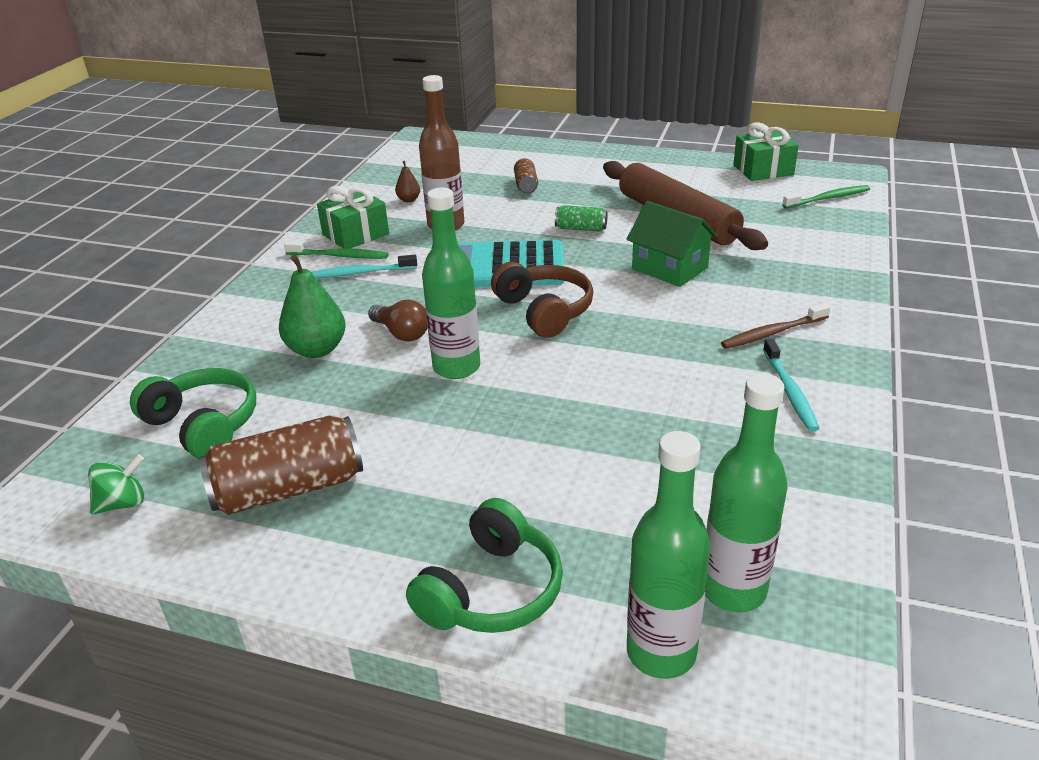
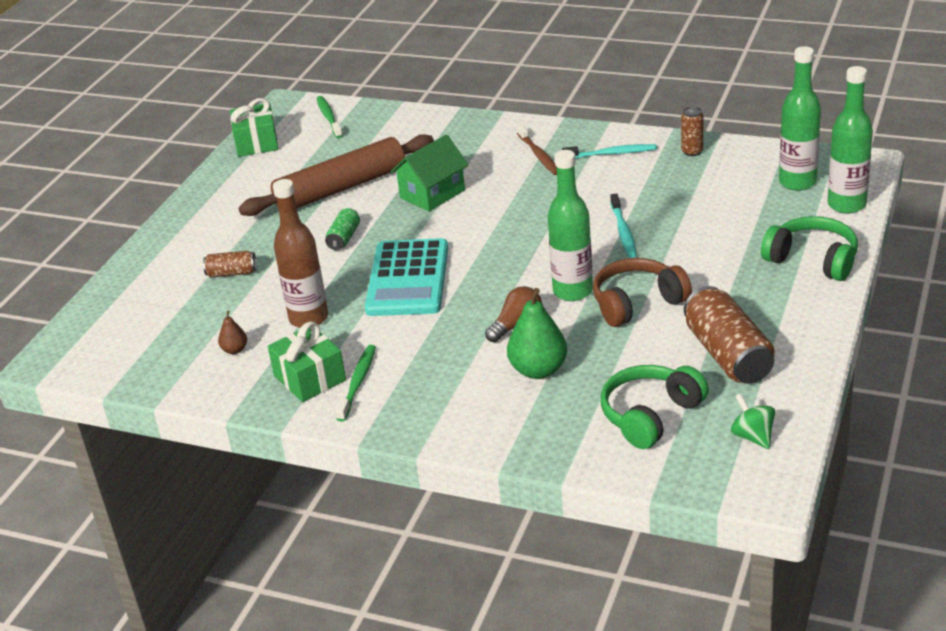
camera: 85 degrees left, 0 degrees up
(360, 273) = (399, 363): turquoise toothbrush -> turquoise toothbrush (623, 231)
(544, 311) = (491, 253): brown headphones -> brown headphones (637, 303)
(813, 468) = (692, 152): none -> brown can

